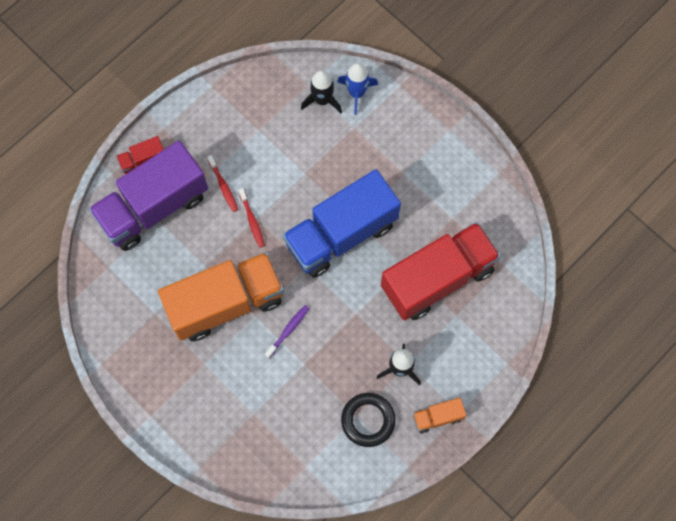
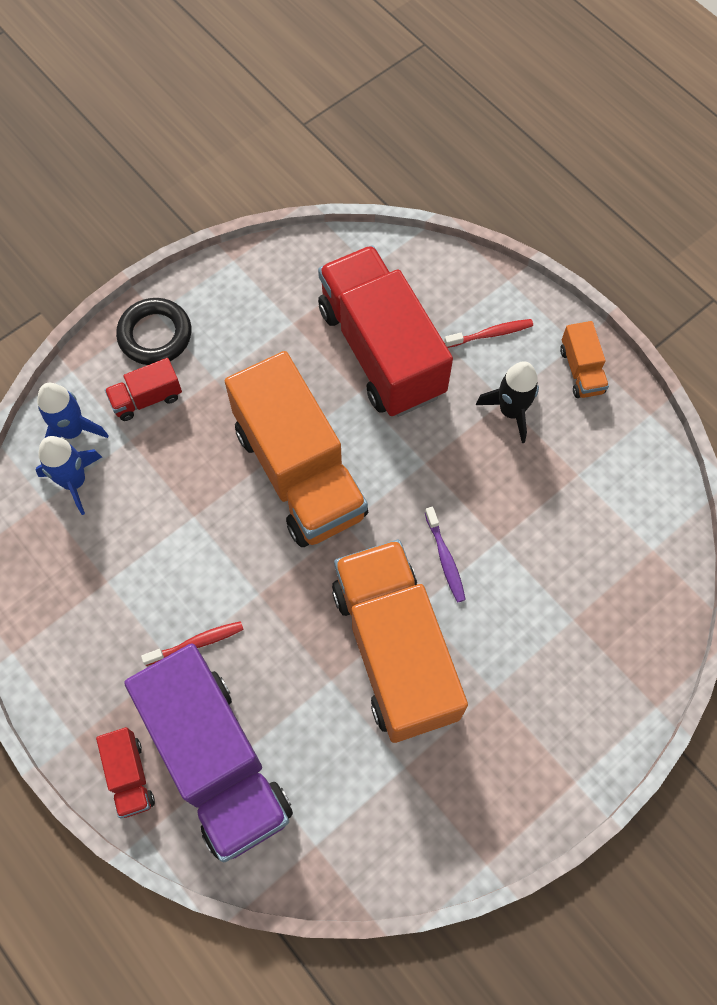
camera: 85 degrees left, 5 degrees down
(252, 220) = (261, 601): red toothbrush -> red toothbrush (491, 334)
(288, 330) = (445, 559): purple toothbrush -> purple toothbrush turned 150 degrees counterclockwise
(322, 100) = (74, 482): black rocket -> blue rocket
(341, 234) = (299, 472): blue truck -> orange truck
(368, 420) = (584, 459): black ring -> black ring (155, 335)
(384, 133) = (147, 398): none -> red truck

